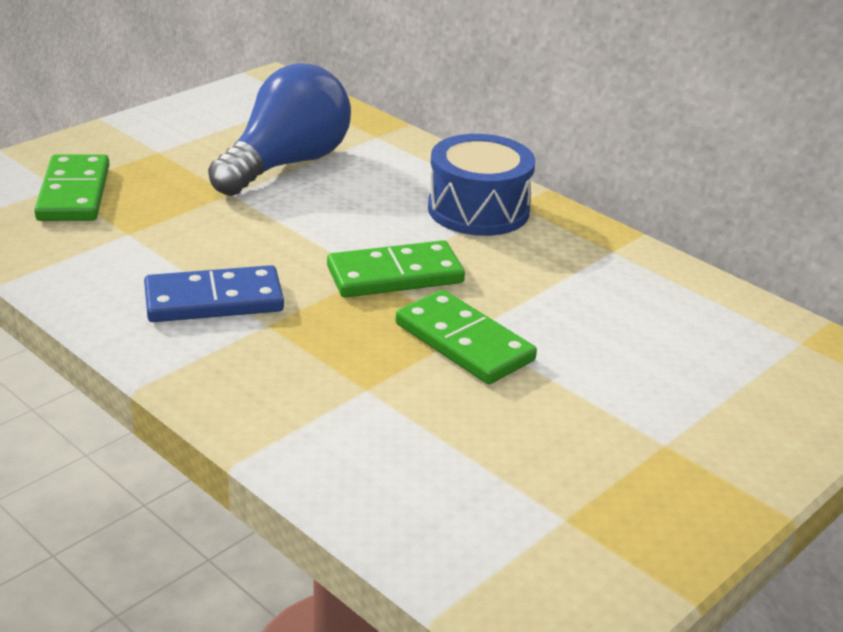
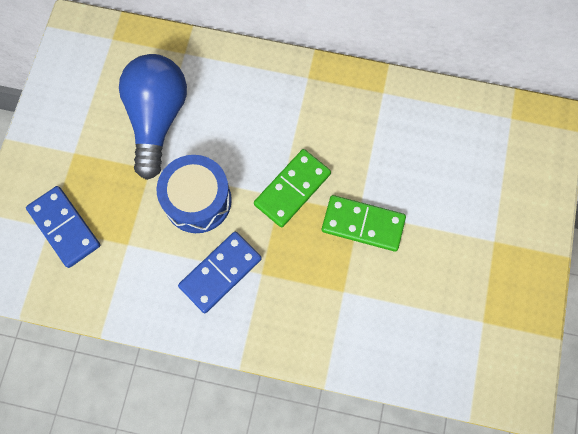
camera: 30 degrees left, 40 degrees up
(74, 193) = (64, 227): green domino -> blue domino
(478, 210) = (292, 97): blue drum -> blue drum (197, 200)

